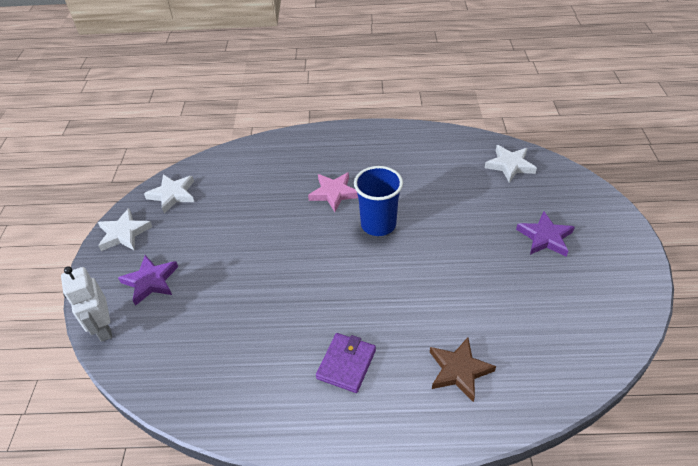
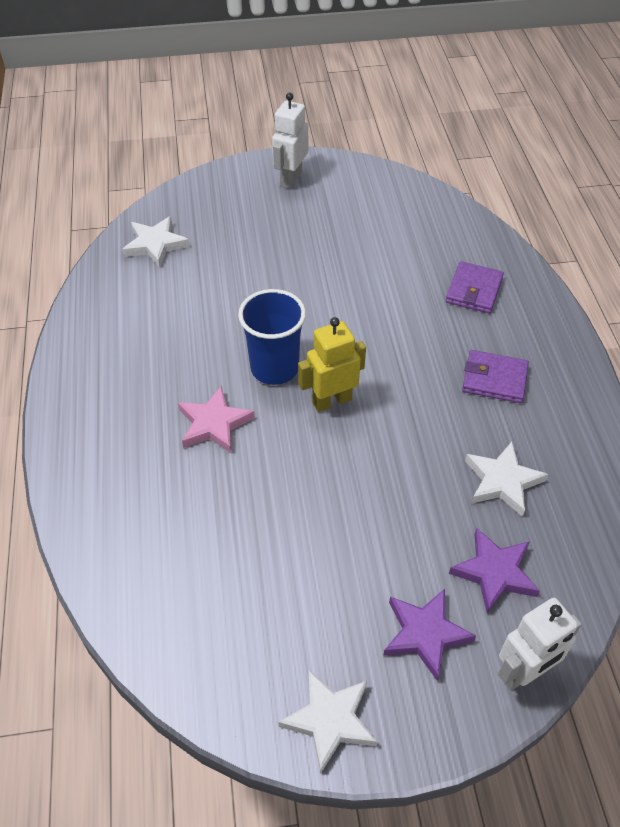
camera: 100 degrees left, 5 degrees up
(172, 194) = (225, 666): white star -> white star (502, 481)
(342, 253) = (331, 401): none -> yellow robot
(459, 370) = (474, 290): brown star -> purple wallet
(545, 237) = (281, 222): purple star -> purple star (495, 572)
(610, 247) = (290, 179): none -> white robot

